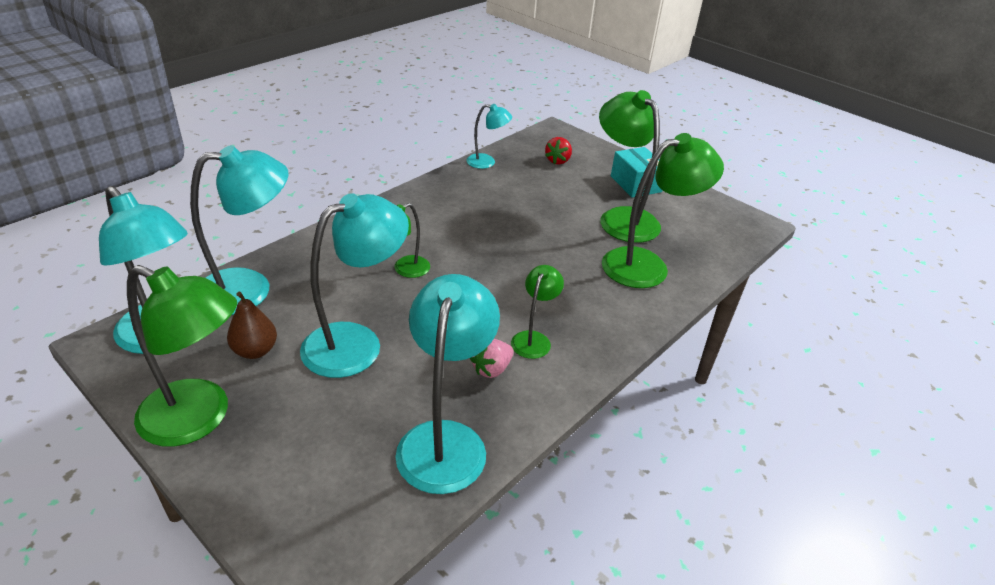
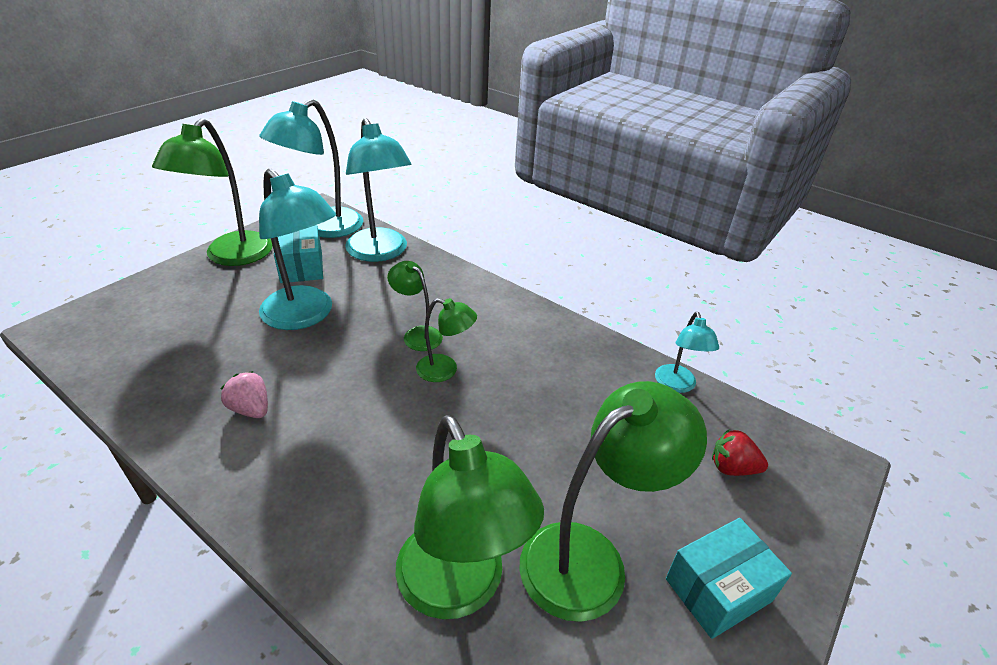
camera: 85 degrees right, 0 degrees up
(255, 351) = (301, 267): brown pear -> turquoise box
(445, 440) = (163, 382): turquoise lamp -> none
(534, 339) = (294, 444): green lamp -> green lamp (445, 370)

